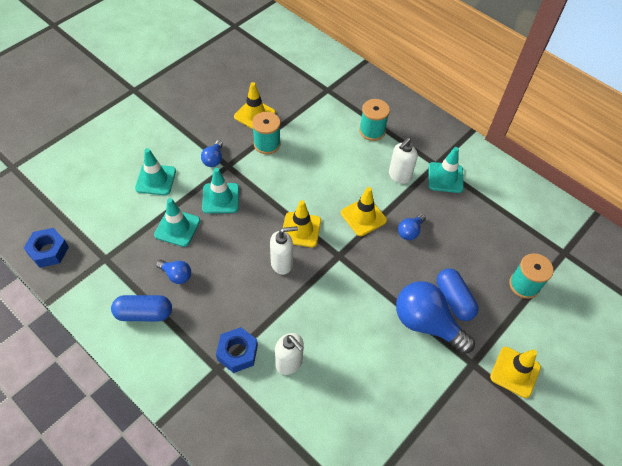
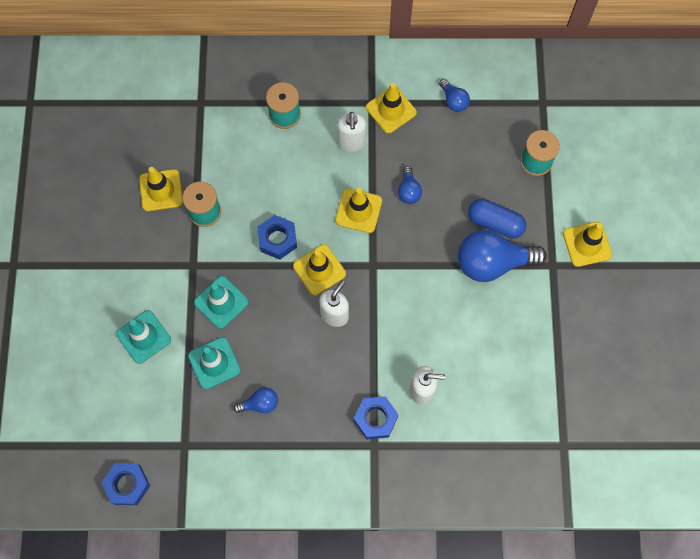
camera: 40 degrees left, 15 degrees up
(144, 313) = (270, 458): blue capsule -> none
(213, 159) = (173, 270): blue light bulb -> blue light bulb (453, 101)
(293, 192) = (277, 239): none -> blue nut
(445, 177) = (391, 110): turquoise traffic cone -> yellow traffic cone

